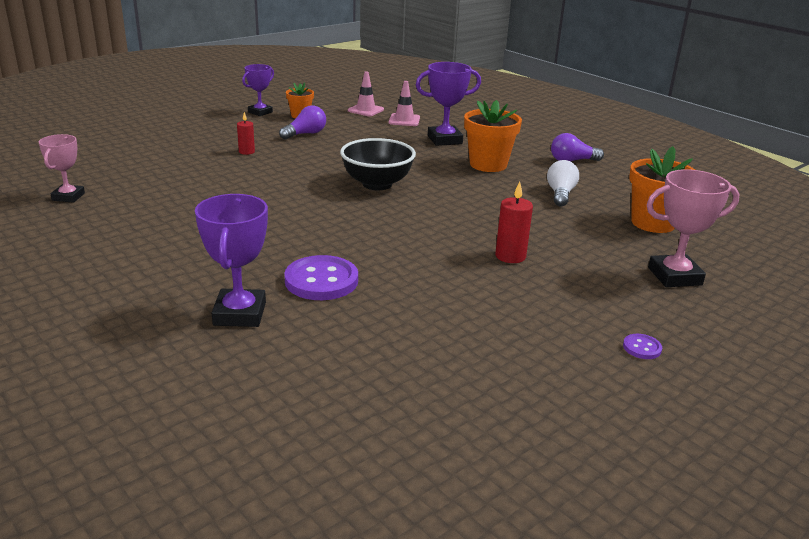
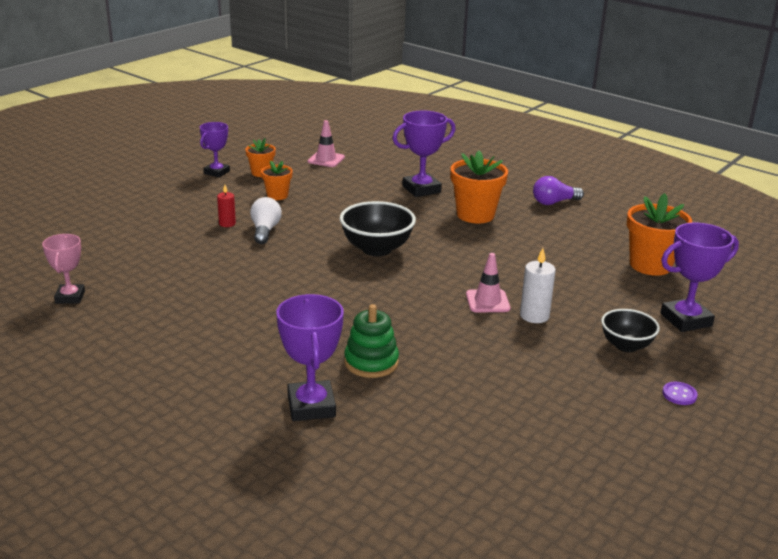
camera: 10 degrees left, 0 degrees up
(305, 134) = (277, 195): purple light bulb -> orange flower pot
(321, 281) = (371, 362): purple button -> green stacking toy
(404, 120) = (371, 169): pink traffic cone -> pink traffic cone (487, 301)
(510, 256) = (534, 316): red candle -> white candle
(560, 194) = (556, 242): white light bulb -> white light bulb (265, 230)
(599, 294) = (626, 346): none -> black bowl
(674, 276) = (686, 320): pink trophy -> purple trophy

